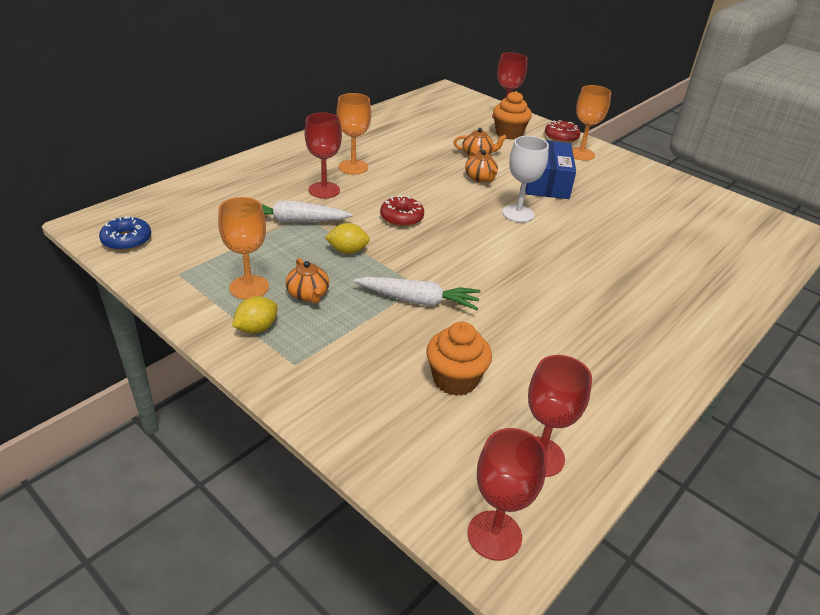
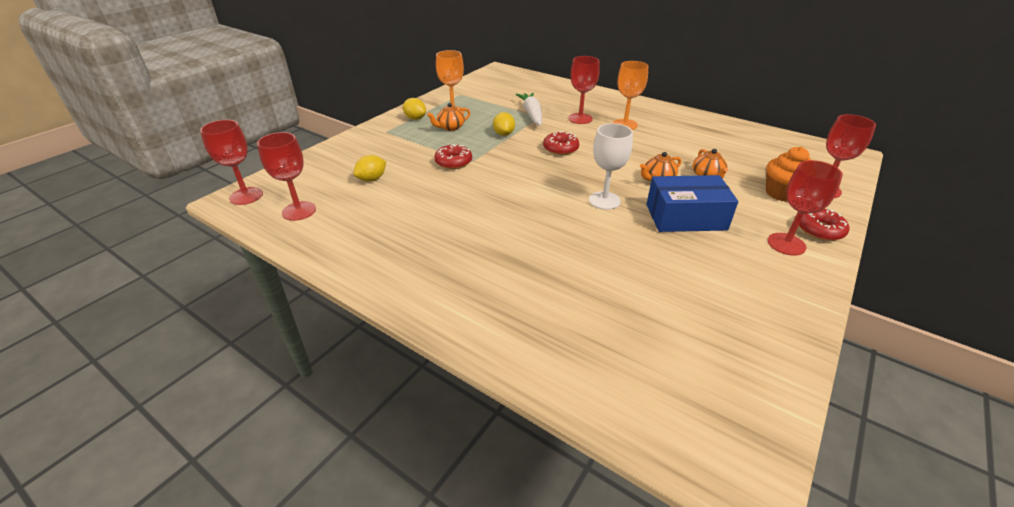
camera: 85 degrees right, 0 degrees up
(127, 240) = (486, 78): blue donut -> none
(418, 300) = (453, 162): white carrot -> red donut
(455, 379) = (372, 179): orange cupcake -> yellow lemon
(581, 154) = (786, 244): orange goblet -> red goblet

